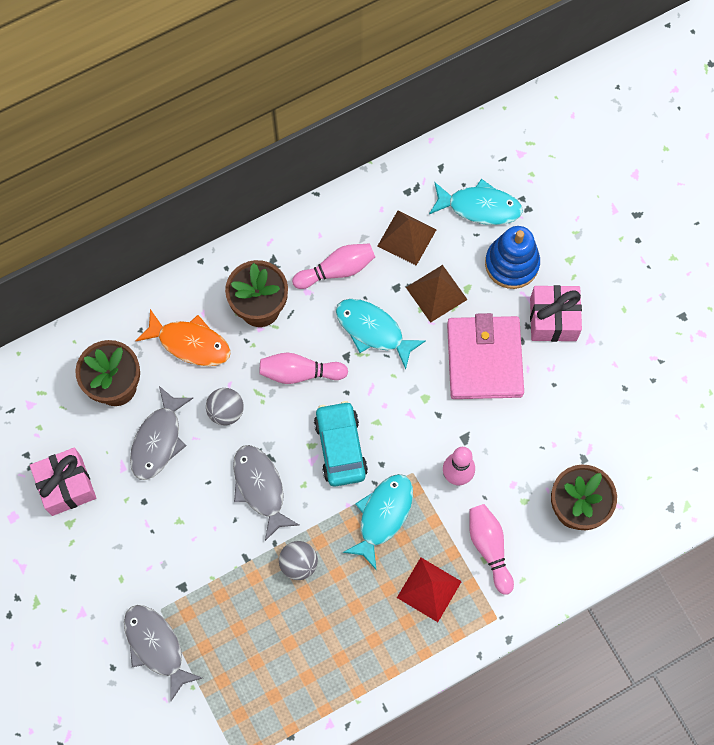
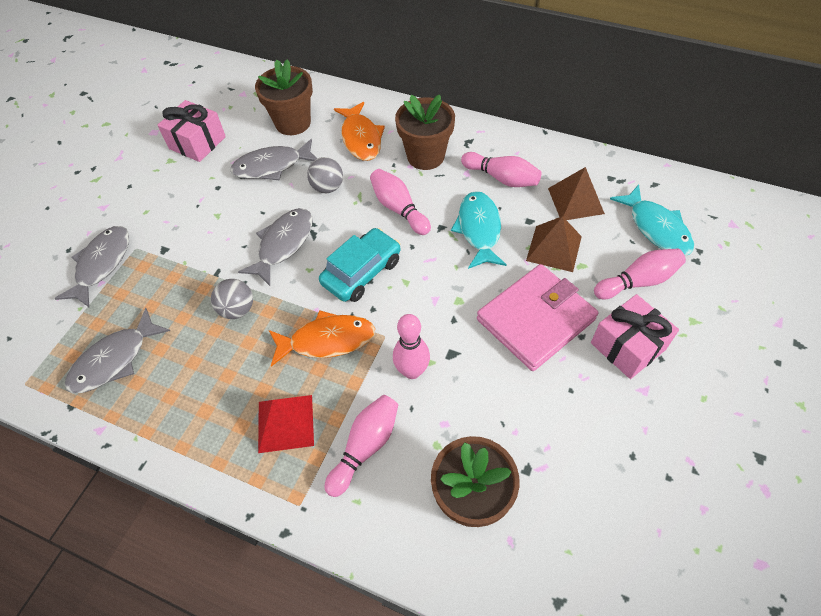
camera: 55 degrees right, 15 degrees down
(272, 683) = (114, 360): none -> grey fish
(383, 515) = (327, 340): turquoise fish -> orange fish
(511, 264) = (638, 281): blue stacking toy -> pink bowling pin

